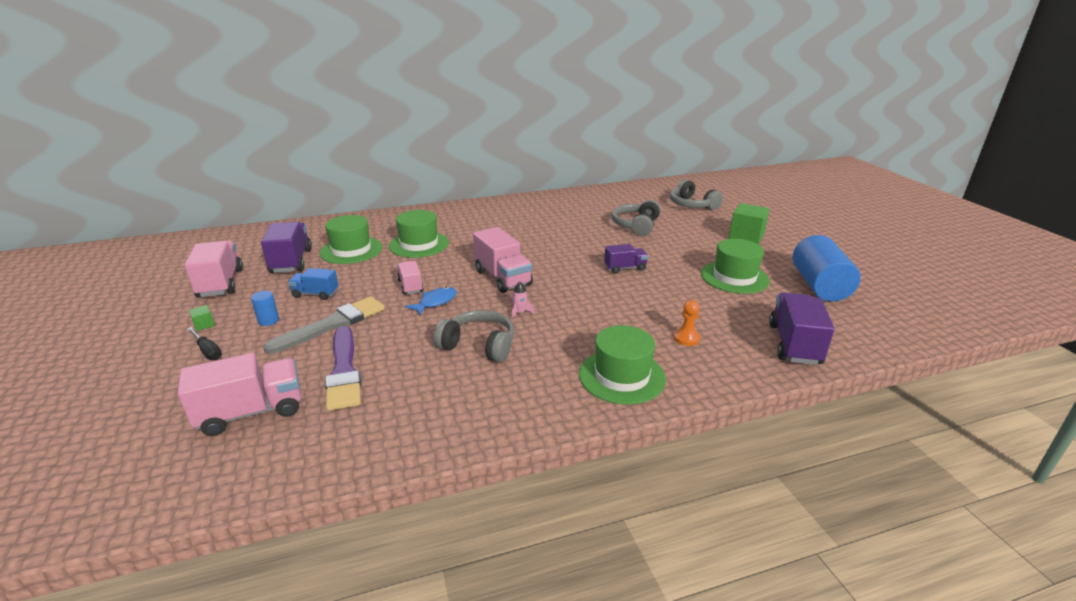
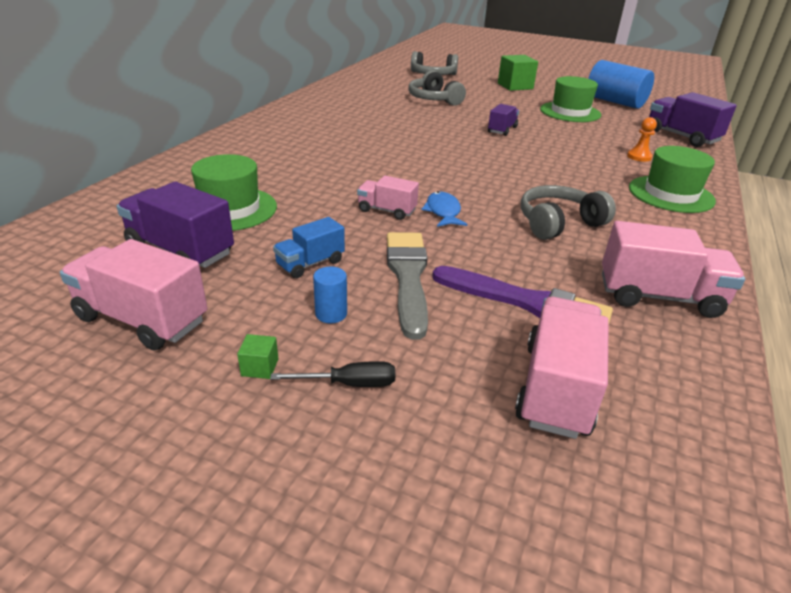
camera: 50 degrees left, 5 degrees up
(419, 244) = (293, 175): green hat -> none
(503, 278) = (442, 170): pink truck -> pink truck (659, 296)
(520, 312) = (520, 188): pink rocket -> none

